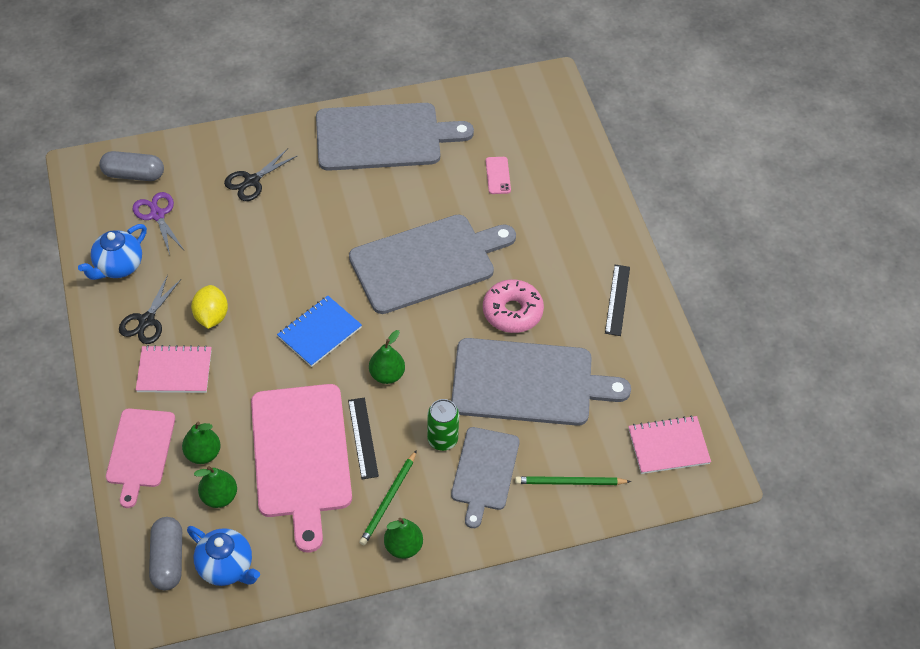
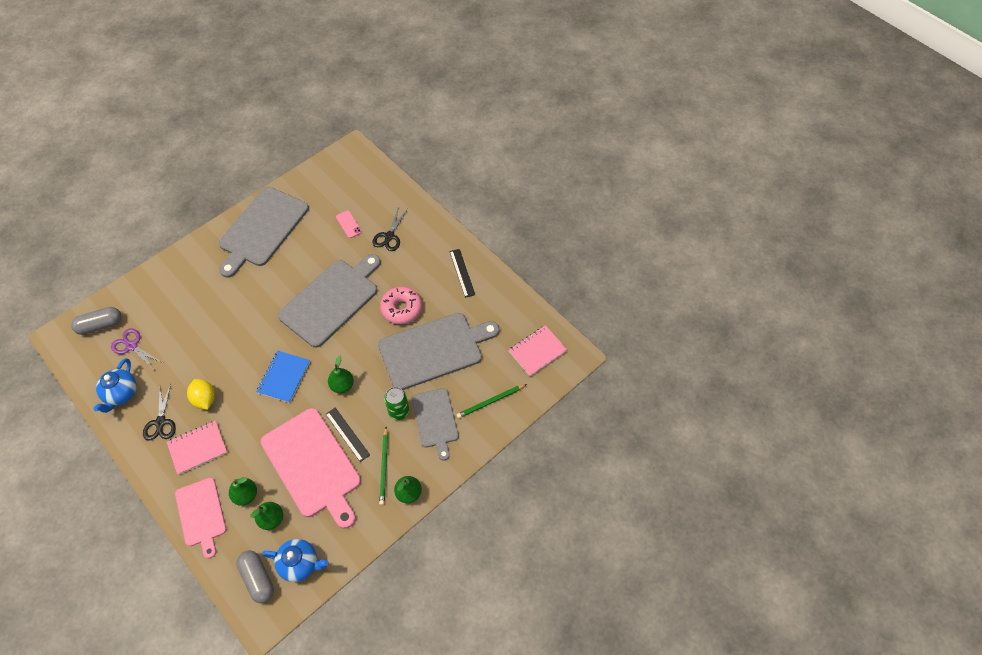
camera: 25 degrees left, 5 degrees up
(252, 181) = (187, 295): black scissors -> black scissors (389, 236)
(384, 137) = (262, 229): grey cutting board -> grey cutting board turned 150 degrees clockwise

